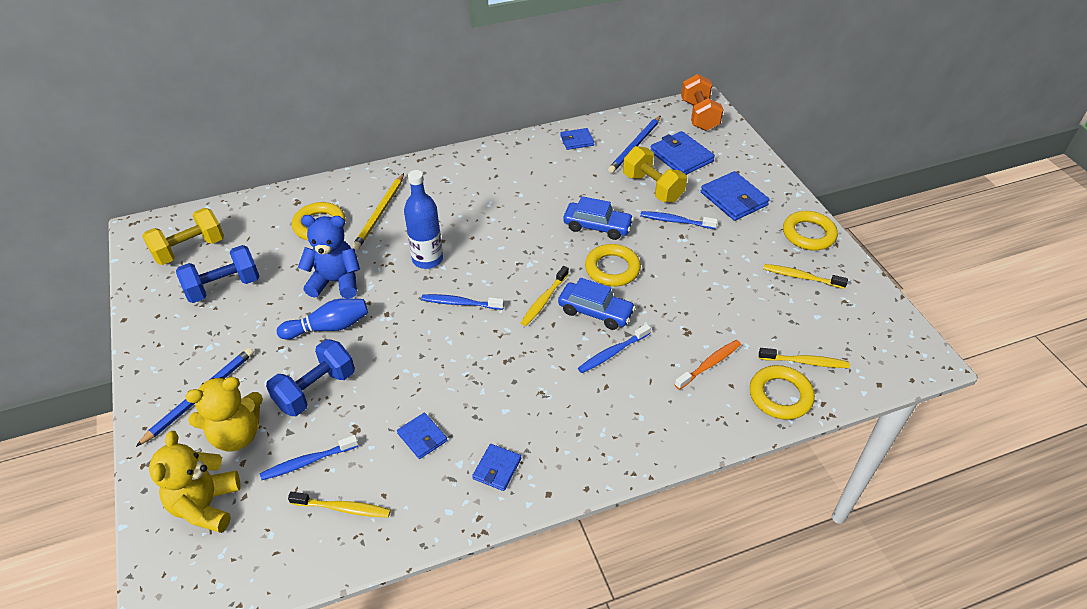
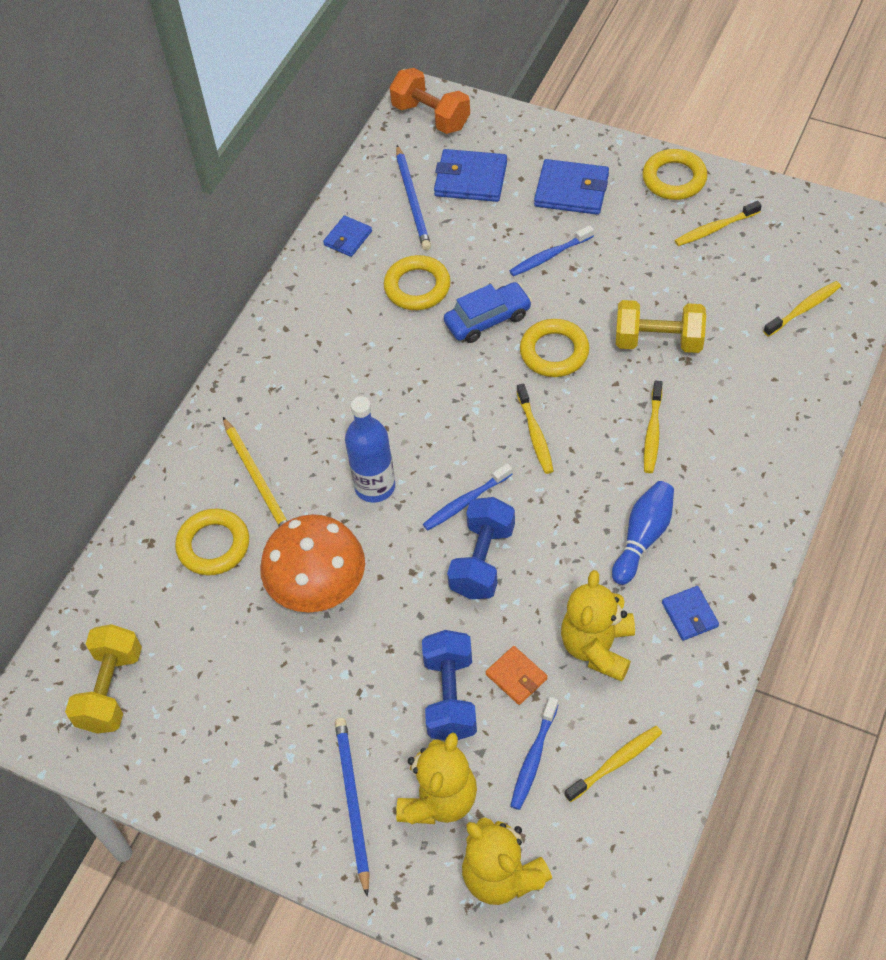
camera: 40 degrees left, 10 degrees up
(223, 287) = (211, 691): blue dumbbell -> blue dumbbell (482, 560)
(328, 327) = (377, 633): blue bowling pin -> blue bowling pin (643, 538)
(336, 281) = (318, 585): blue teddy bear -> orange mushroom
(360, 411) = (516, 676): none -> orange wallet
(422, 437) = (597, 647): blue wallet -> yellow teddy bear
(595, 312) = (592, 407): blue car -> none
(612, 353) = (652, 432): blue toothbrush -> yellow toothbrush
(652, 188) = (486, 236): yellow dumbbell -> yellow dumbbell (658, 341)
(709, 364) = (738, 375): orange toothbrush -> none
(780, 396) = (818, 356): yellow ring -> yellow ring (417, 287)

